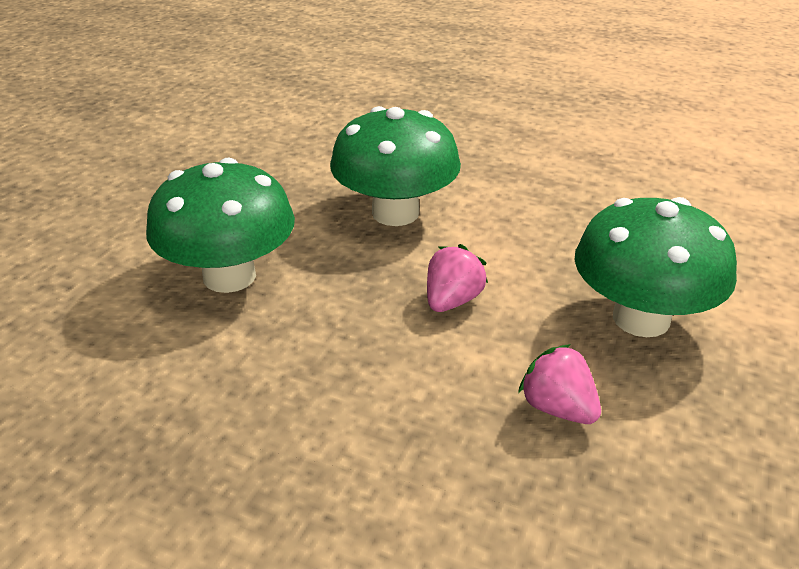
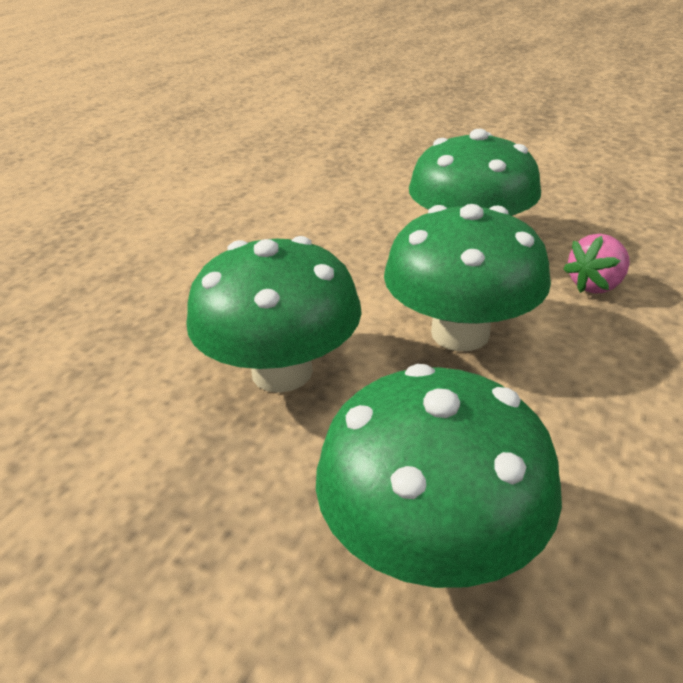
camera: 85 degrees left, 0 degrees up
(452, 301) = (460, 333): pink strawberry -> green mushroom

